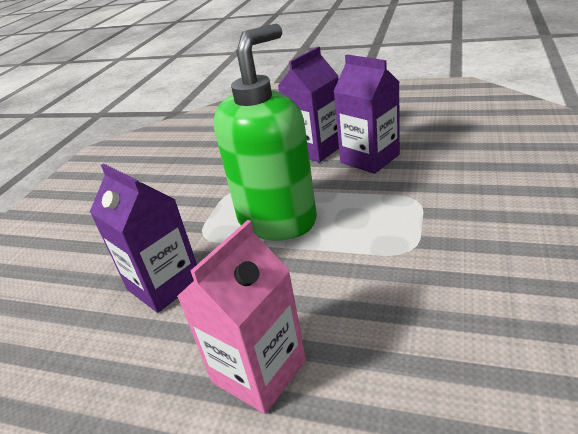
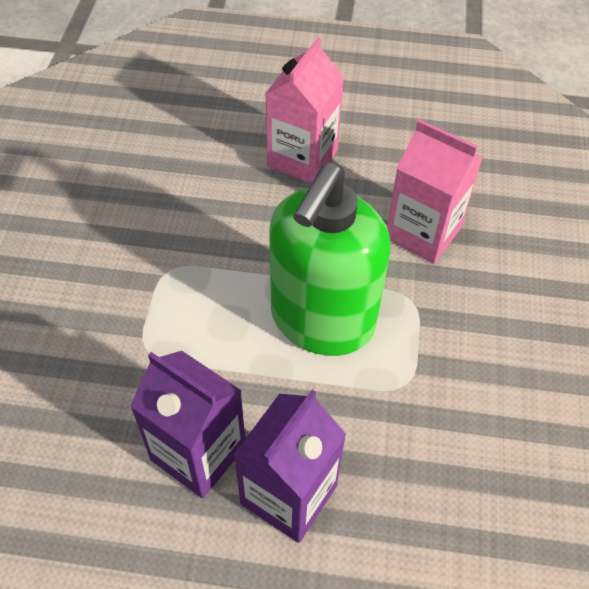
camera: 165 degrees right, 20 degrees up
(164, 284) = (423, 233): purple carton -> pink carton

